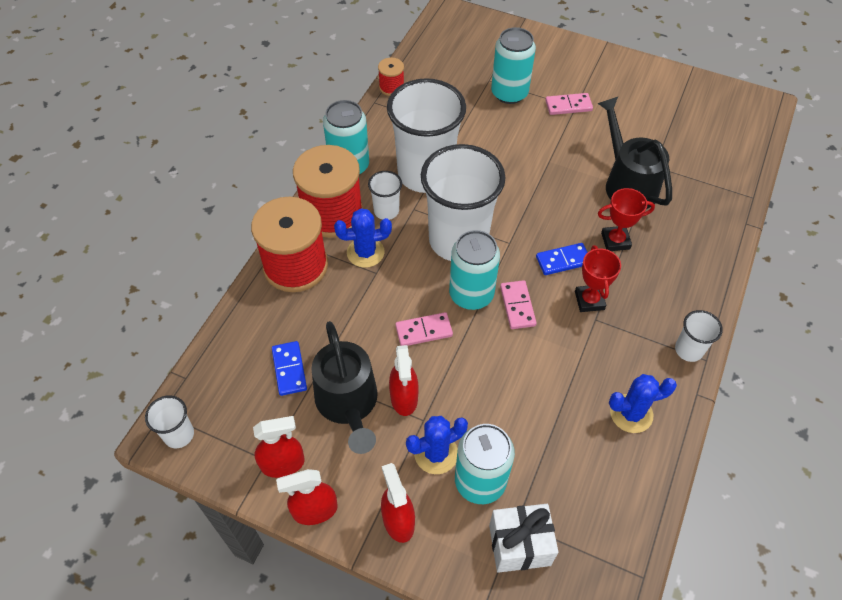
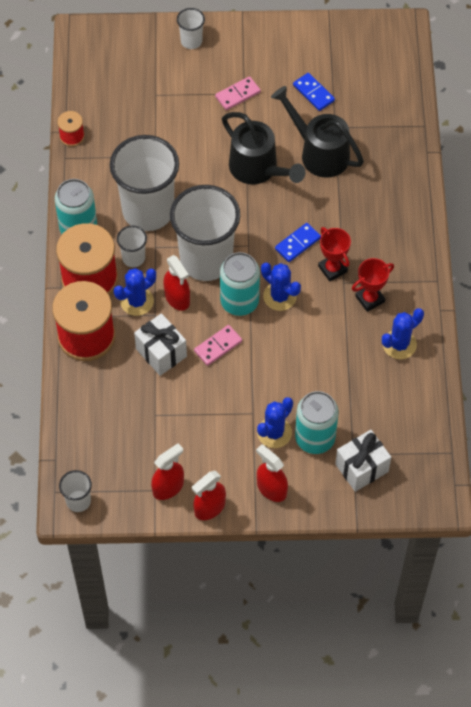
camera: 25 degrees left, 5 degrees up
(289, 369) = (132, 419): blue domino -> blue domino (313, 93)
(348, 404) = (192, 425): black watering can -> black watering can (258, 169)
(360, 313) = (161, 352): none -> white gift
(404, 398) = (230, 403): red spray bottle -> red spray bottle (177, 298)
(509, 93) = (180, 101): turquoise can -> none
(517, 306) = (279, 296): pink domino -> blue cactus
(615, 241) = (331, 209): red trophy -> red trophy (370, 299)
(688, 350) = (422, 278): white cup -> white cup (191, 41)

